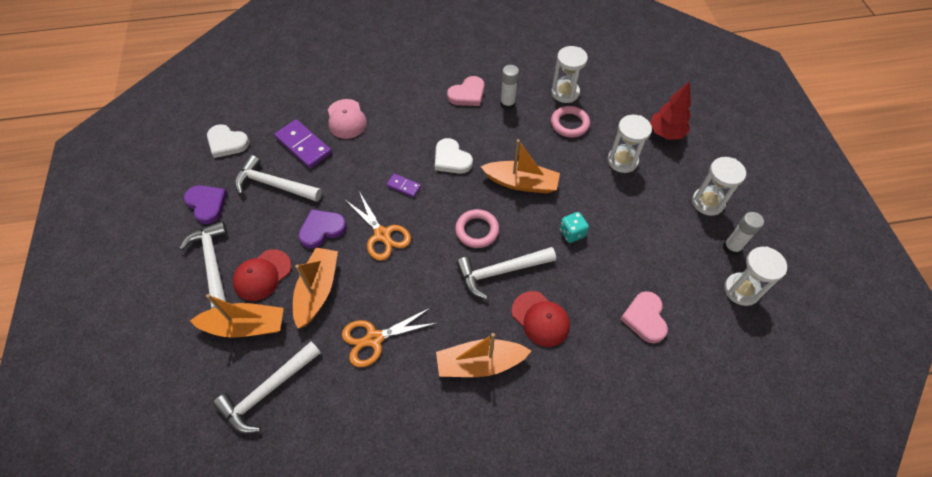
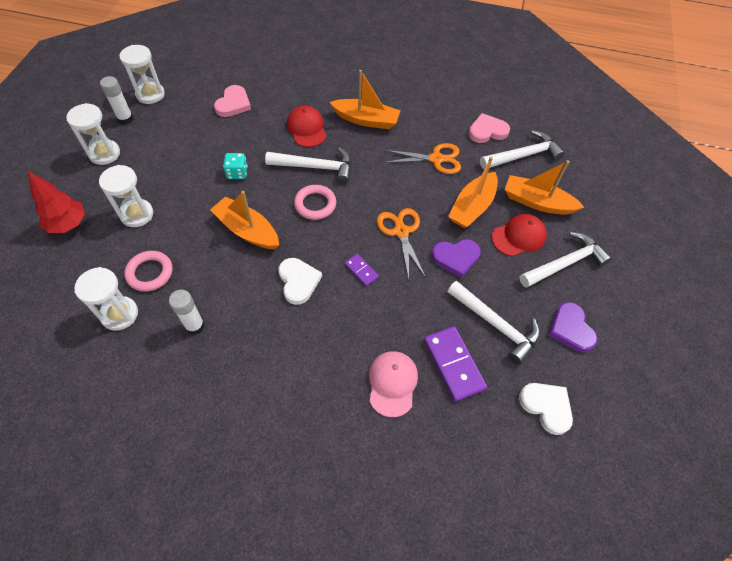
camera: 160 degrees left, 0 degrees up
(212, 263) = (564, 263): white hammer -> white hammer turned 120 degrees counterclockwise
(467, 94) = (230, 360): pink heart -> pink heart (487, 131)

